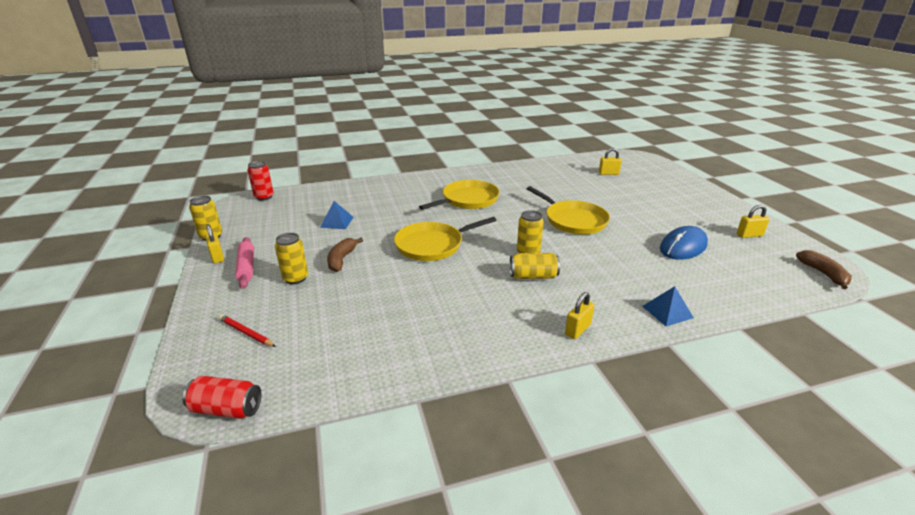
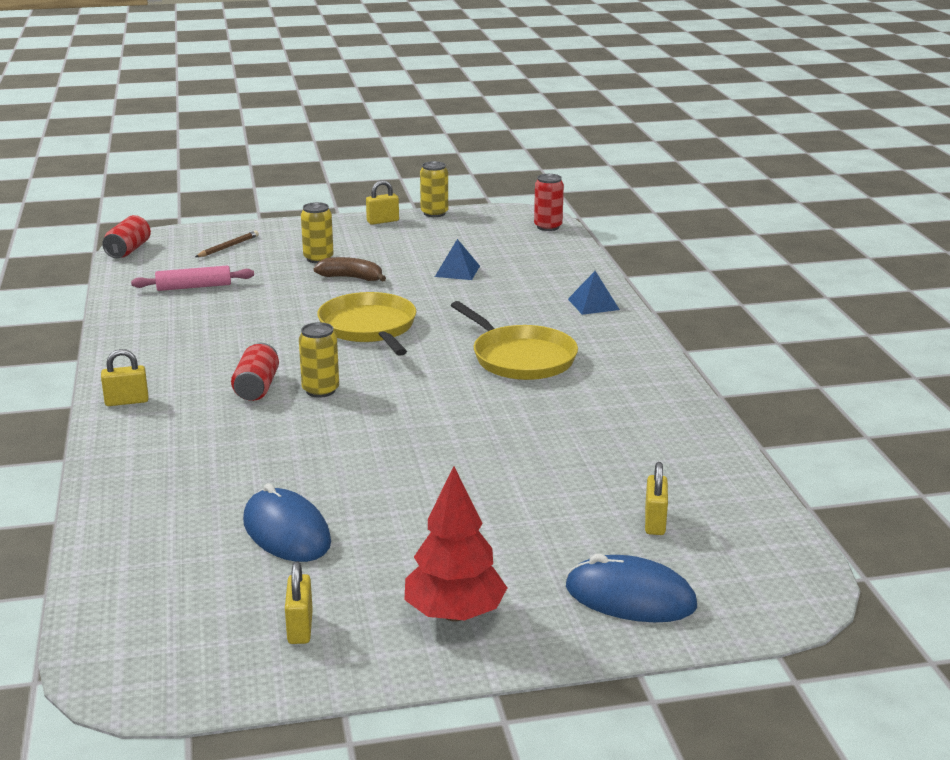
camera: 95 degrees right, 5 degrees down
(246, 267) = (353, 235): pink rolling pin -> pink rolling pin (194, 287)
(246, 333) = (228, 247): red pencil -> brown pencil
(533, 276) = (257, 387): yellow can -> red can
(573, 220) = (419, 441): yellow pan -> none
(578, 330) = (127, 401): yellow padlock -> yellow padlock turned 60 degrees counterclockwise
(662, 177) = (630, 597): none -> blue mouse
(667, 311) = (121, 469): blue pyramid -> blue pyramid (593, 304)
(705, 205) = (454, 614): none -> red tree
(823, 274) = (124, 663): brown banana -> none

